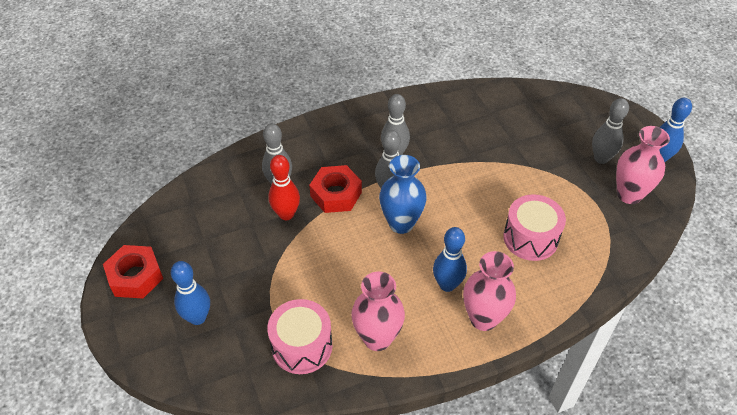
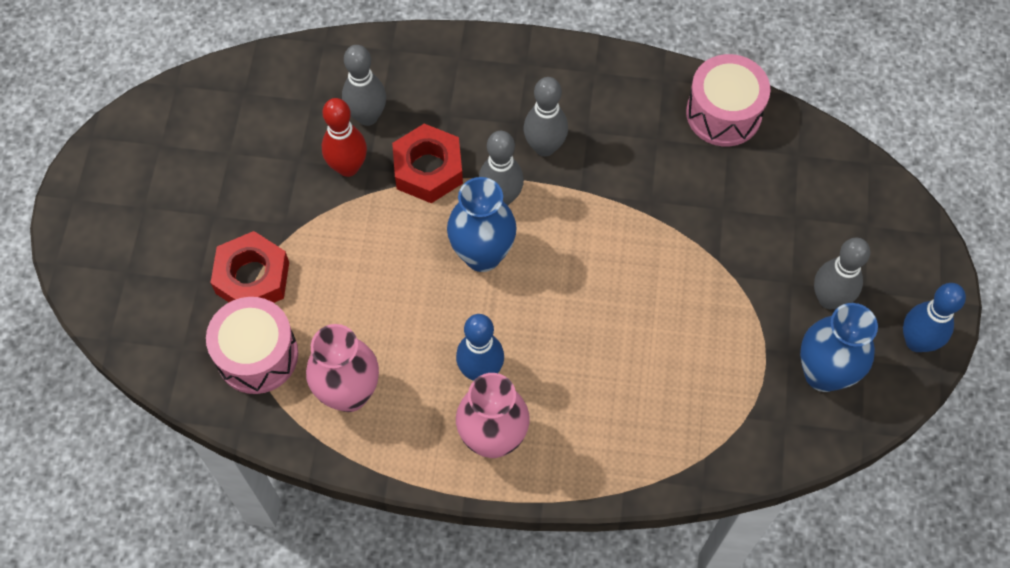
camera: 30 degrees right, 15 degrees up
(135, 276) = (125, 162): red nut -> red nut (252, 278)
(197, 317) = (163, 254): blue bowling pin -> none
(530, 238) = (635, 364): pink drum -> pink drum (723, 113)
(629, 194) = (823, 374): pink vase -> blue vase

